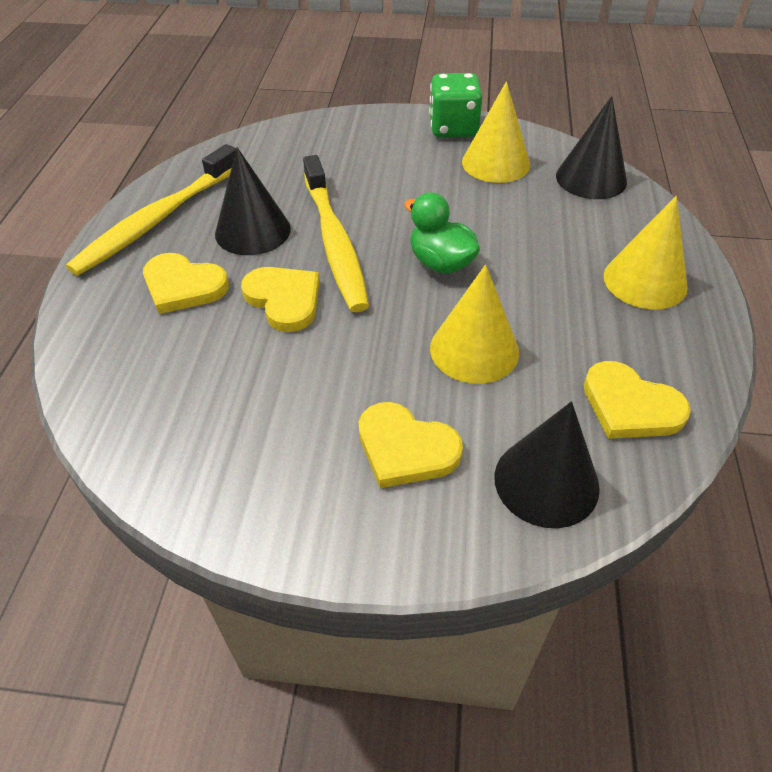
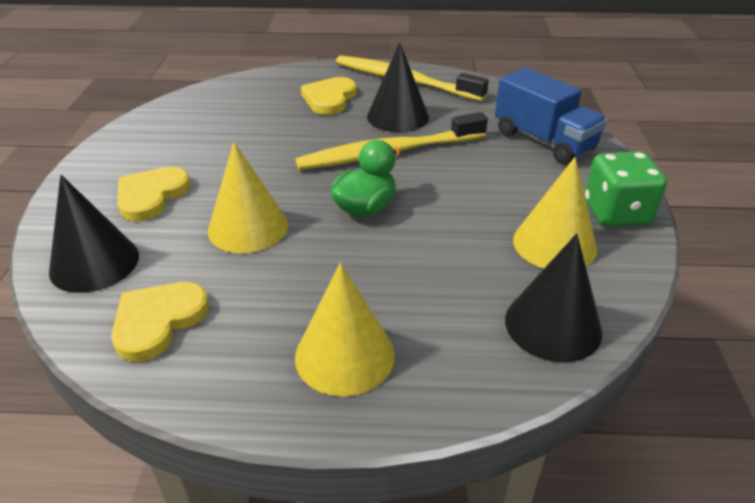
camera: 85 degrees right, 10 degrees down
(284, 300) = (314, 136): yellow heart -> none
(332, 143) = (543, 141): none -> blue truck

